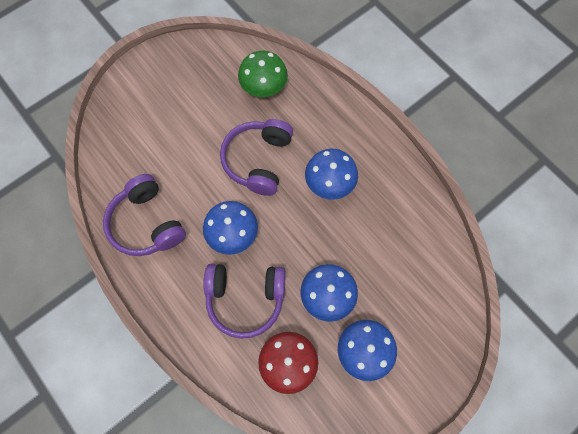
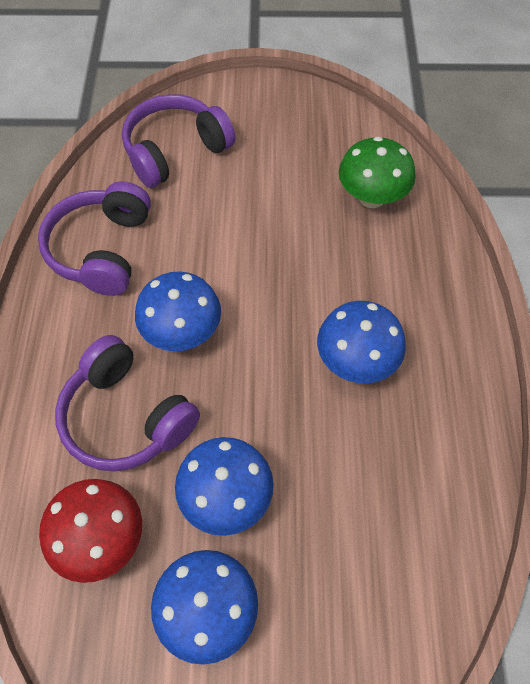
camera: 40 degrees right, 10 degrees down
(258, 160) = (290, 272): purple headphones -> purple headphones (175, 151)

